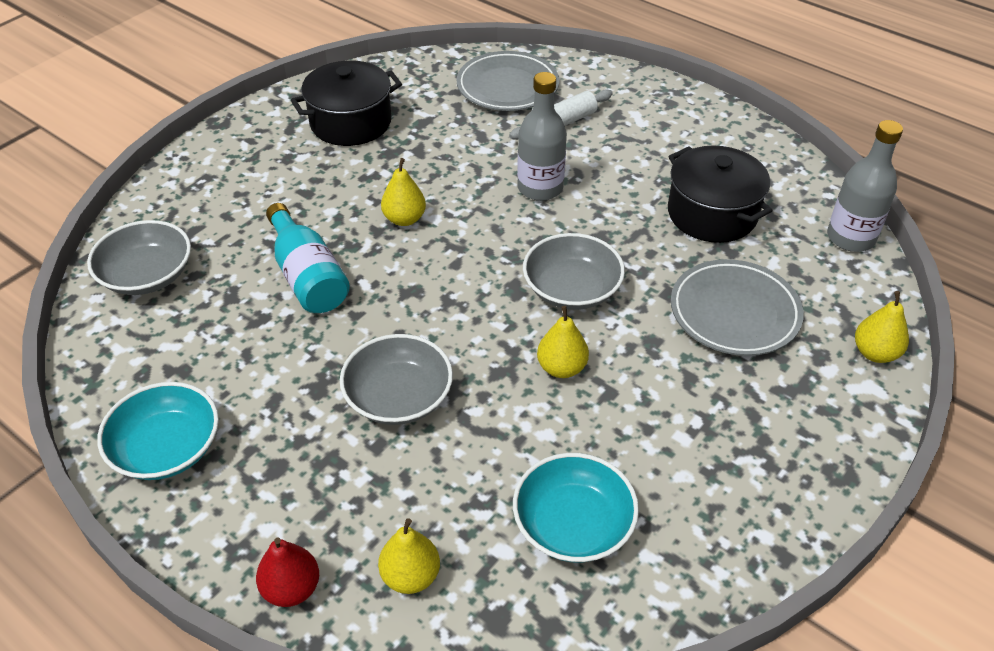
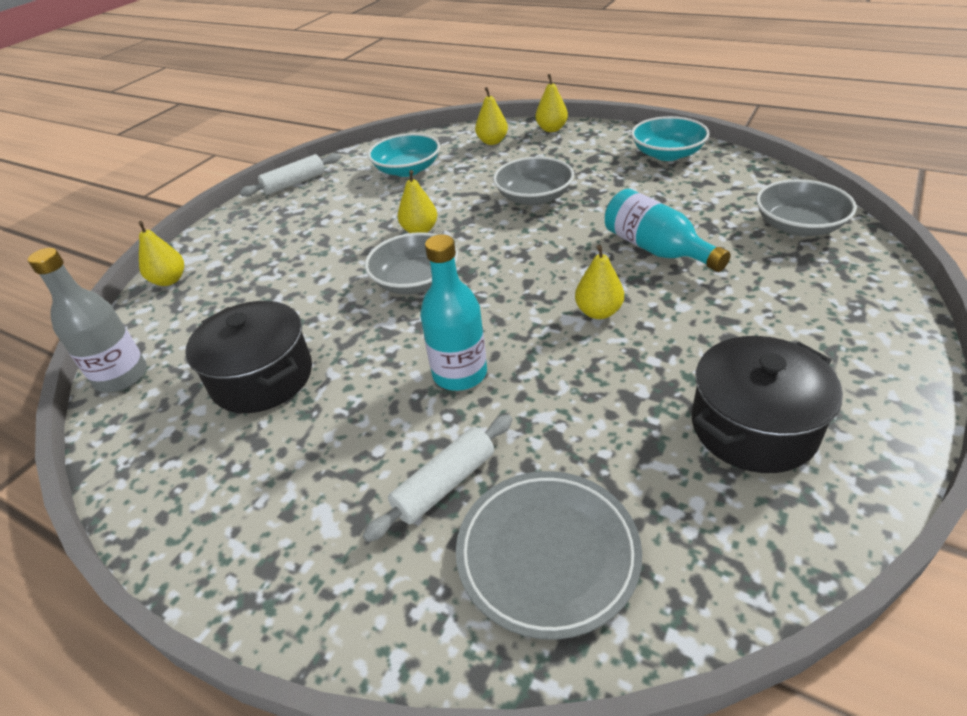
camera: 175 degrees right, 5 degrees down
(291, 588) = (551, 129): red pear -> yellow pear
(540, 188) = (460, 374): grey bottle -> turquoise bottle
(734, 312) = (273, 288): grey plate -> none
(770, 539) = (294, 183): none -> white rolling pin

